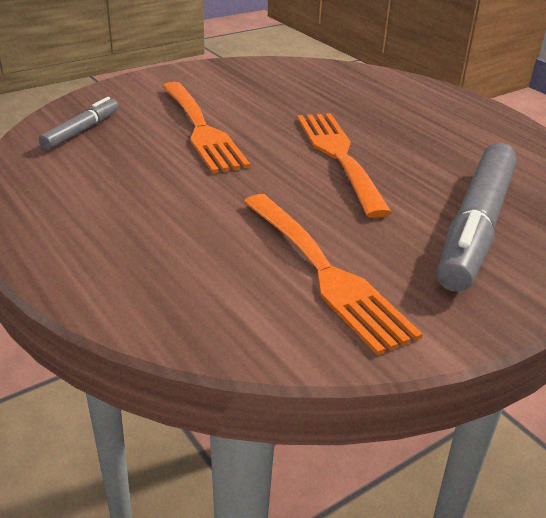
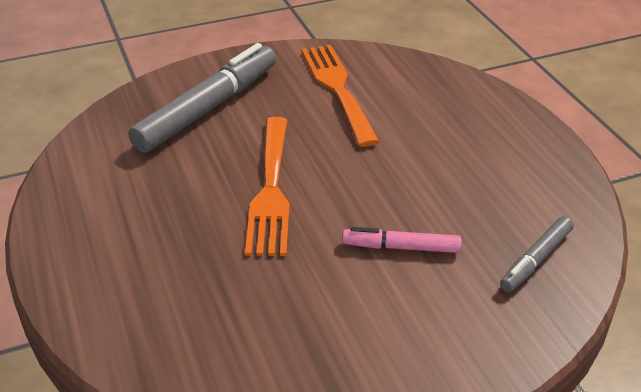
camera: 165 degrees left, 5 degrees up
(202, 129) = (401, 247): orange fork -> pink marker

